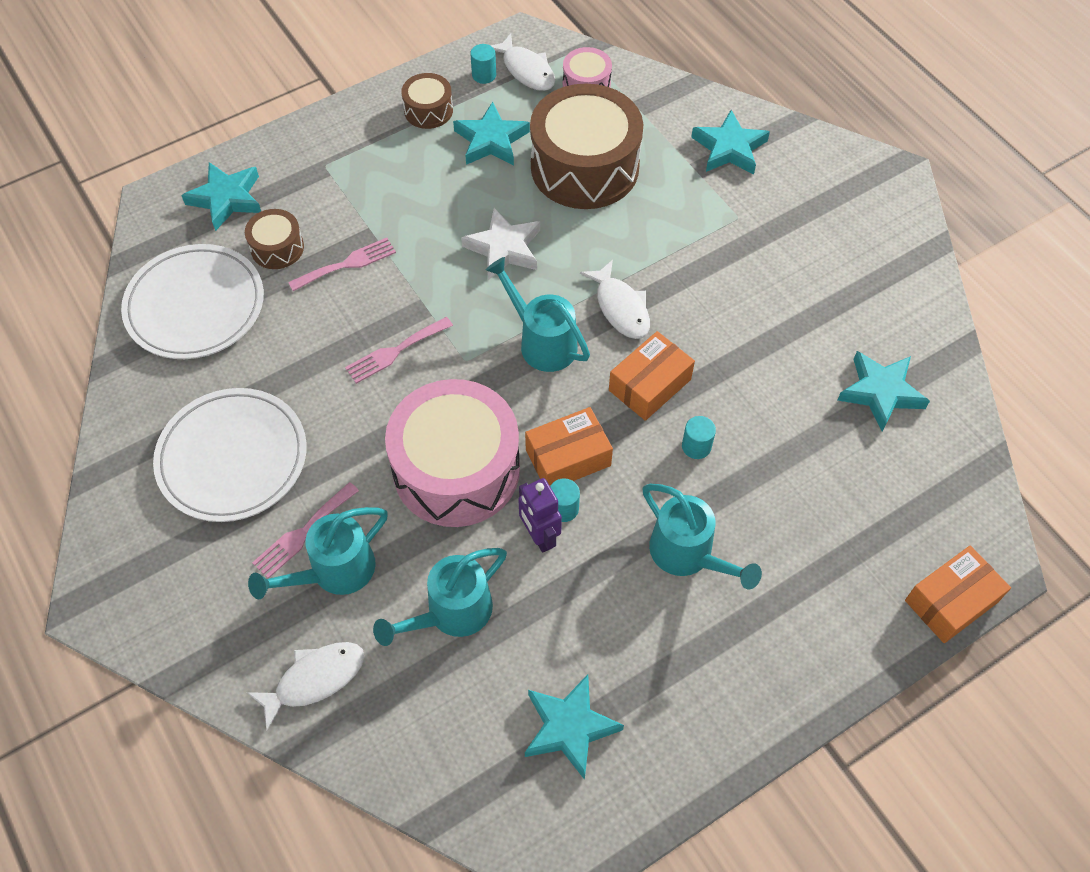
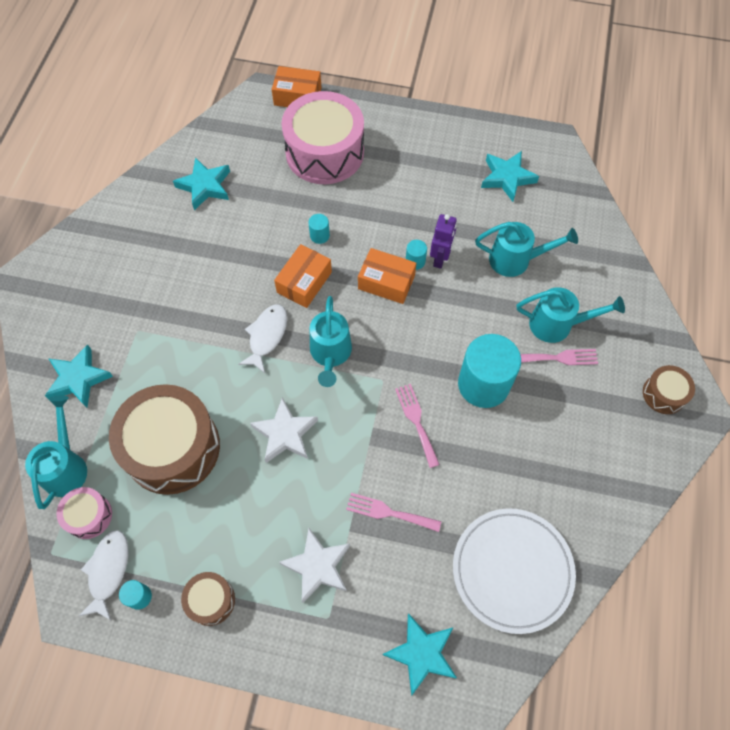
camera: 135 degrees left, 5 degrees up
(232, 458) = (565, 434): white plate -> none
(277, 248) = (422, 570): brown drum -> brown drum (664, 394)
(315, 679) = (606, 283): white fish -> none
(360, 438) = (483, 384): none -> turquoise cylinder
(369, 187) = (317, 566): none -> white star
(395, 351) = (416, 421): pink fork -> pink fork turned 120 degrees counterclockwise
(456, 469) = (448, 324): pink drum -> pink drum (324, 152)
(491, 140) = (201, 528): turquoise star -> none
(650, 385) = (304, 282): orange box -> orange box turned 60 degrees counterclockwise
(688, 555) = (381, 196): turquoise watering can -> turquoise watering can (66, 466)

